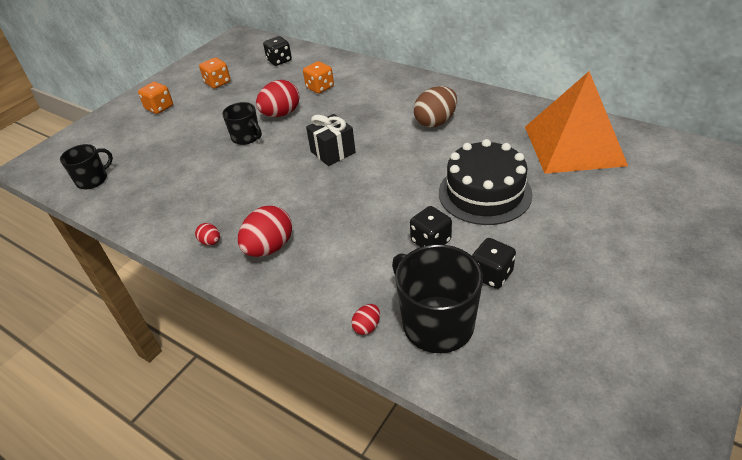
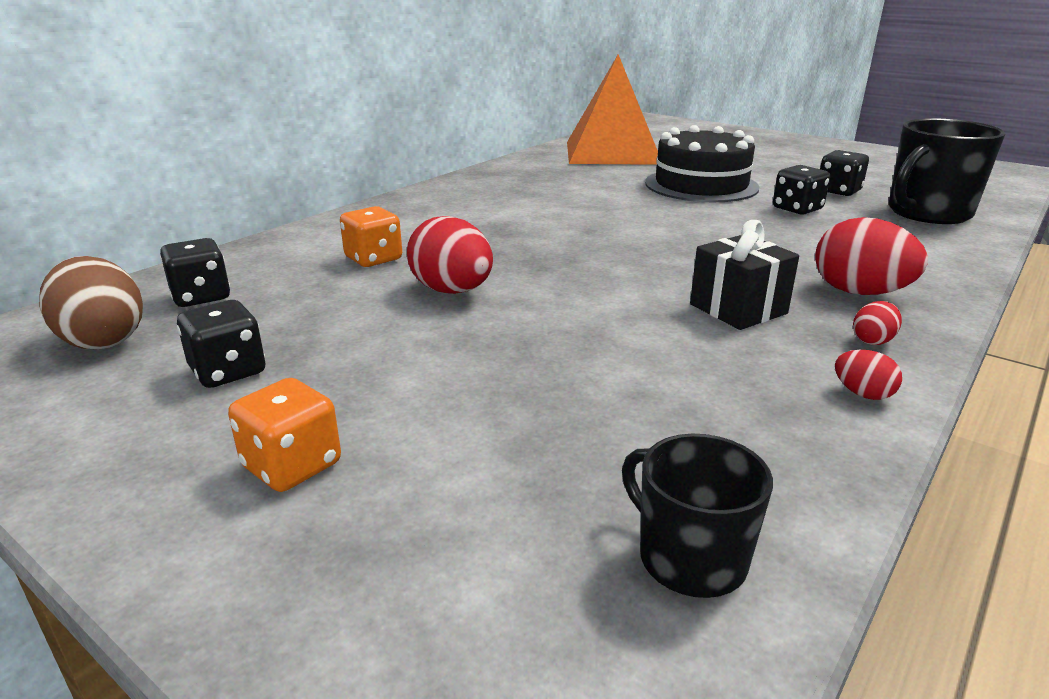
camera: 90 degrees left, 15 degrees down
(217, 83) = (228, 371): orange dice -> black dice
(246, 137) = (528, 322): black mug -> none
(333, 152) = (601, 251): black gift -> black gift (738, 309)
(367, 326) = (961, 240): red egg -> red egg (862, 394)
(435, 122) = (539, 195): brown egg -> brown egg (103, 340)

